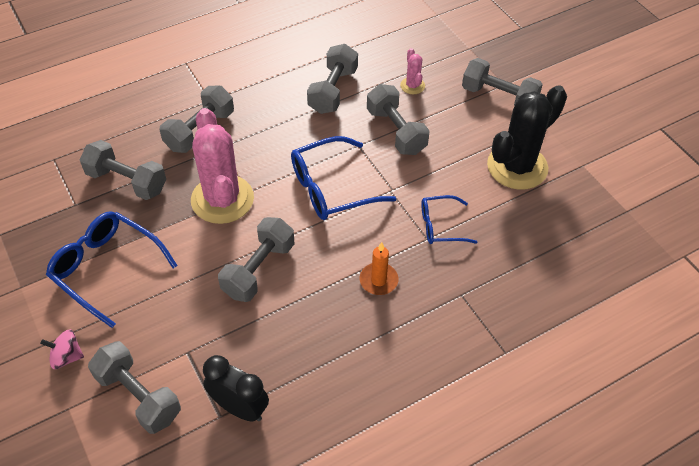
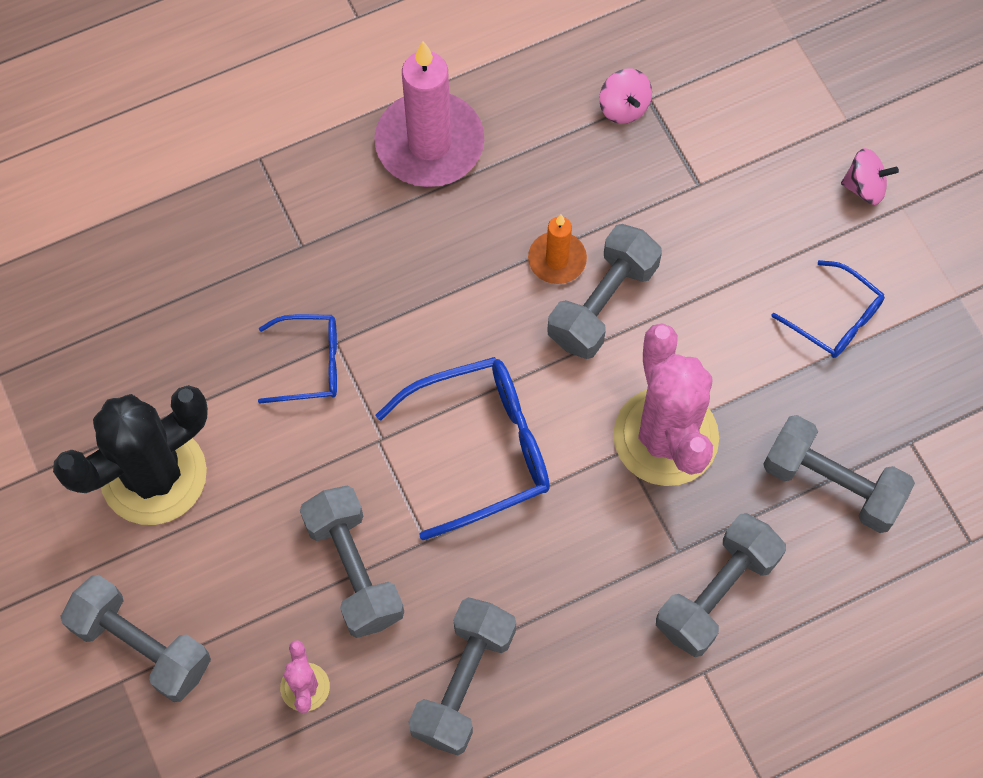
camera: 175 degrees left, 15 degrees up
(106, 269) = (835, 319): blue glasses -> blue glasses, size x0.59
(138, 396) = (757, 129): grey dumbbell -> none
(239, 407) = (624, 107): black clock -> pink spinning top
(378, 280) = (421, 275): orange candle -> orange candle (557, 260)
(384, 370) = (429, 143): none -> pink candle

